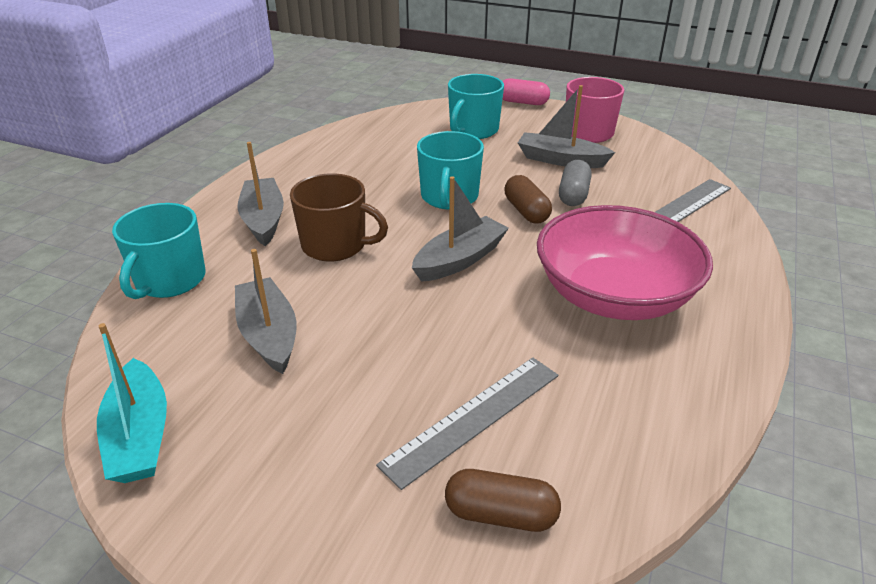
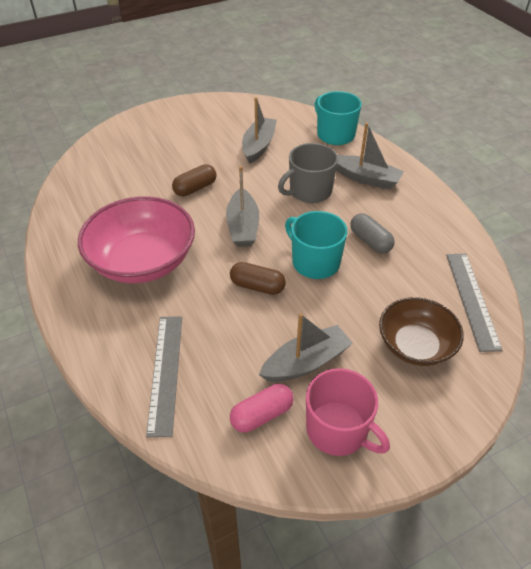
camera: 130 degrees right, 10 degrees up
(140, 435) = (238, 105): turquoise boat -> none
(269, 335) = (258, 146): grey boat -> grey boat turned 90 degrees counterclockwise
(335, 245) = (309, 191): brown mug -> grey mug
(473, 130) = (415, 345): turquoise mug -> brown bowl
(473, 418) = (143, 172): grey ruler -> grey ruler (472, 299)
(501, 514) = (102, 156): brown capsule -> brown capsule (195, 188)
(523, 102) = (456, 435): pink capsule -> pink capsule (261, 415)
(573, 195) = (249, 326): grey capsule -> grey capsule (370, 241)

